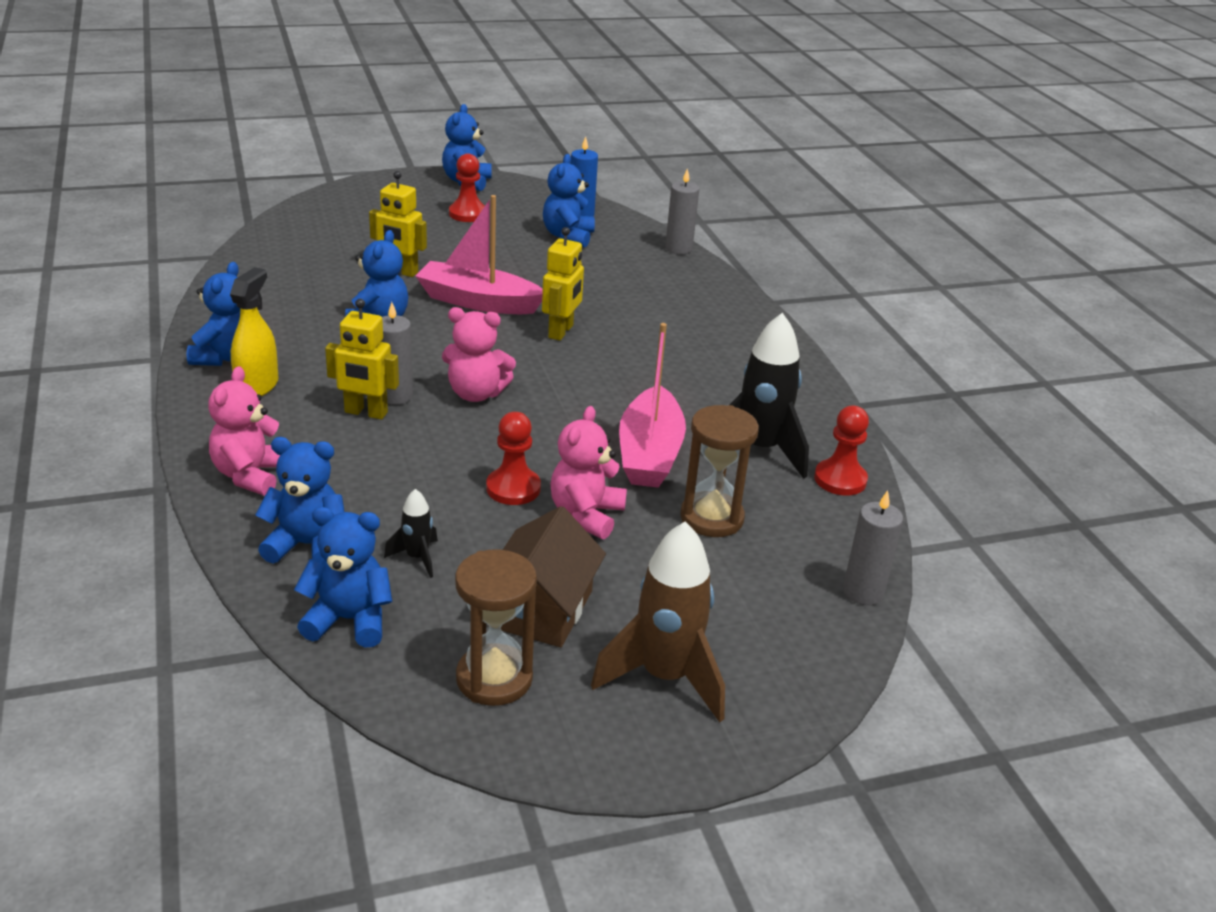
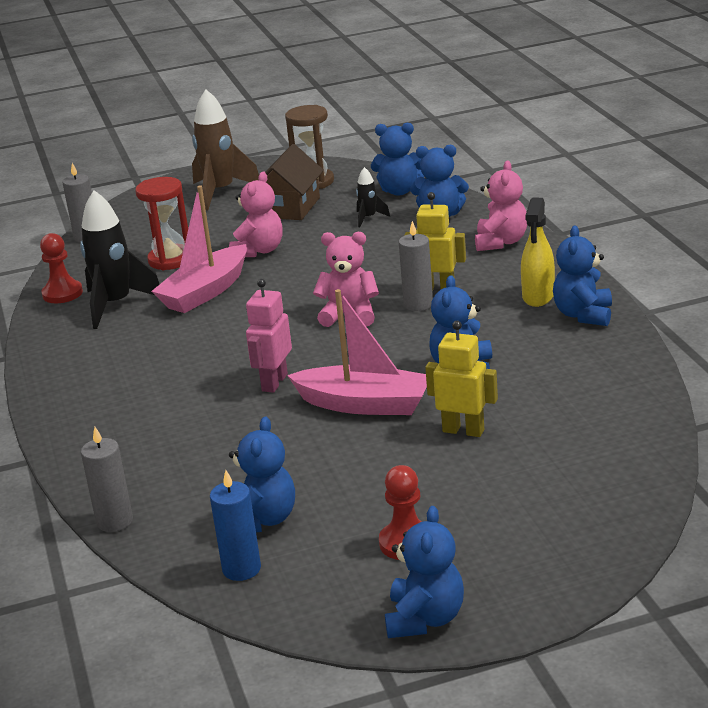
camera: 175 degrees left, 5 degrees down
(513, 488) = (311, 258): red pawn -> none
(561, 331) = (274, 382): yellow robot -> pink robot
(649, 453) = (206, 292): pink boat -> pink boat turned 150 degrees counterclockwise
(711, 518) = (170, 260): brown hourglass -> red hourglass

